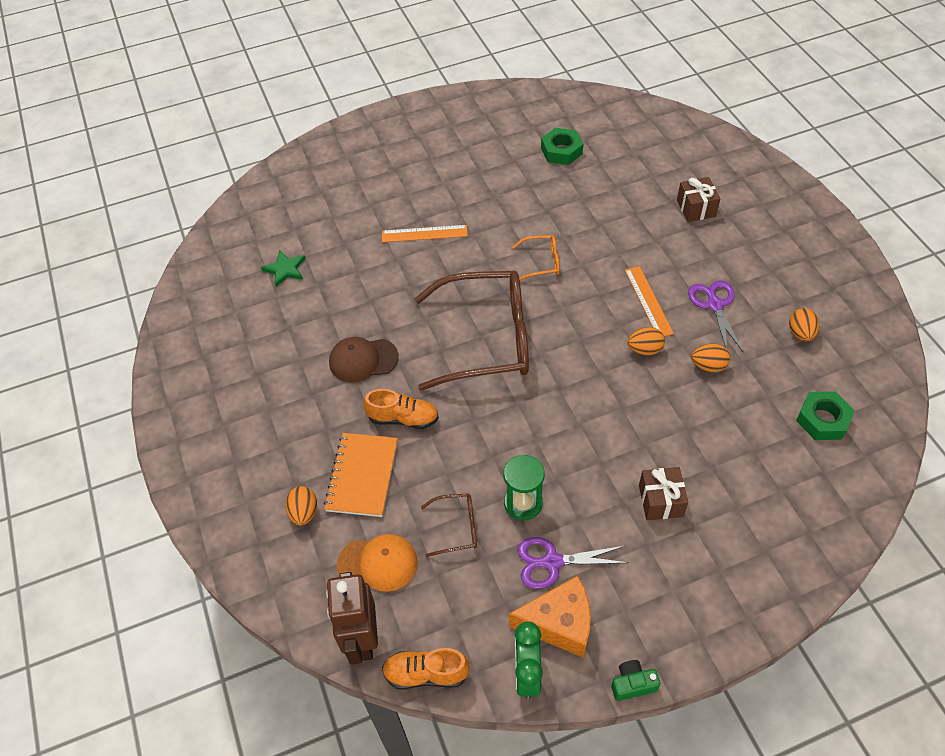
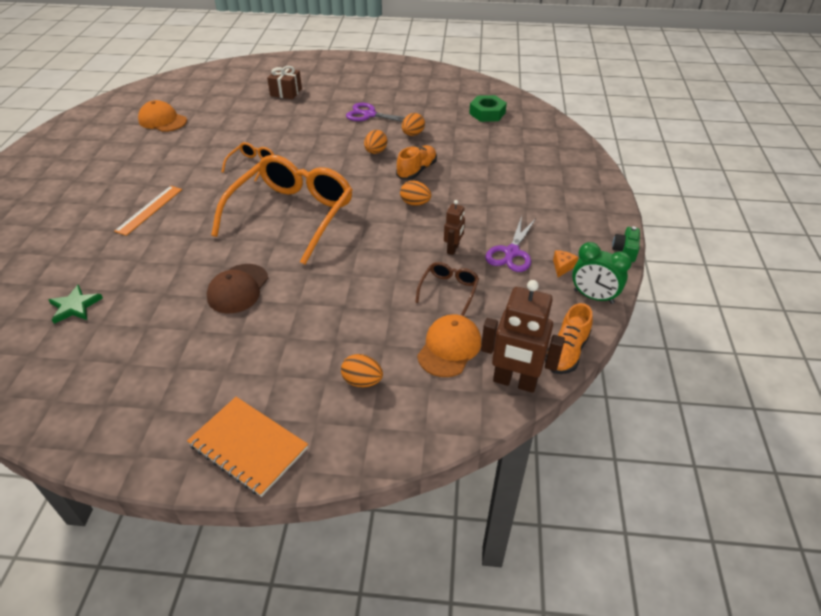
camera: 65 degrees left, 10 degrees down
(362, 476) = (356, 329): orange notebook -> orange notebook (248, 447)
(403, 418) = (321, 285): orange shoe -> orange shoe (416, 170)
(487, 339) = (292, 215): brown glasses -> orange glasses
(523, 503) = (453, 249): green hourglass -> brown robot
(559, 623) = (562, 267): orange cheese -> orange cheese, size x0.42
(561, 151) = (162, 120): green nut -> orange cap
(648, 301) = (338, 136): orange ruler -> none
(660, 501) = (497, 189): brown gift -> none
(800, 333) = (421, 96): orange egg -> orange egg (415, 203)

